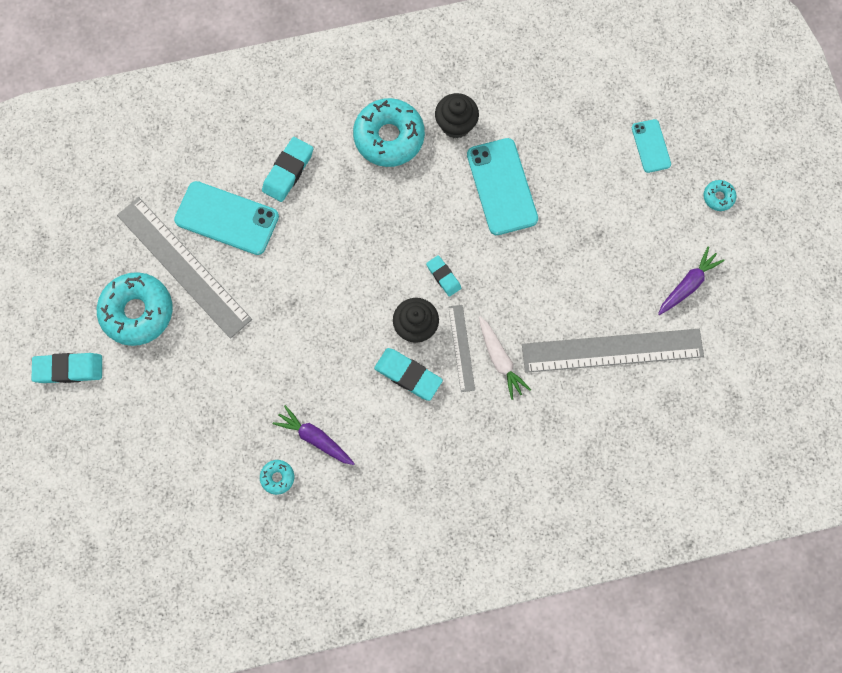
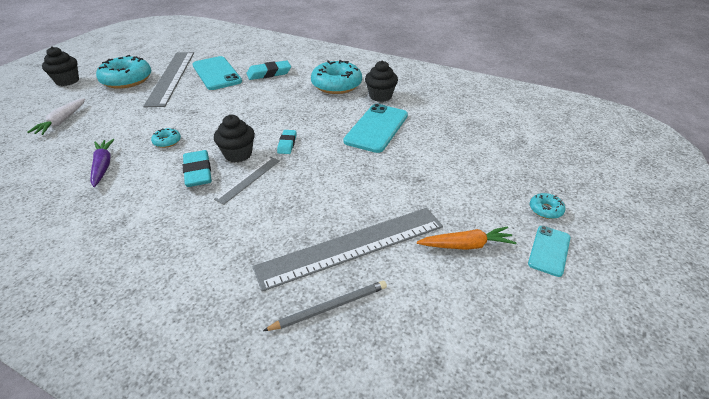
camera: 40 degrees right, 35 degrees down
(69, 369) = (67, 81): turquoise eraser -> black cupcake
(277, 477) = (54, 170): turquoise donut -> turquoise donut (167, 141)
(500, 360) = (263, 200): white carrot -> white carrot (62, 121)
(612, 351) = (352, 246): grey ruler -> grey ruler turned 60 degrees counterclockwise
(644, 412) = (330, 307): none -> grey pencil
(651, 146) = (508, 159): turquoise phone -> turquoise phone (549, 250)
(688, 284) = (466, 245): purple carrot -> orange carrot

